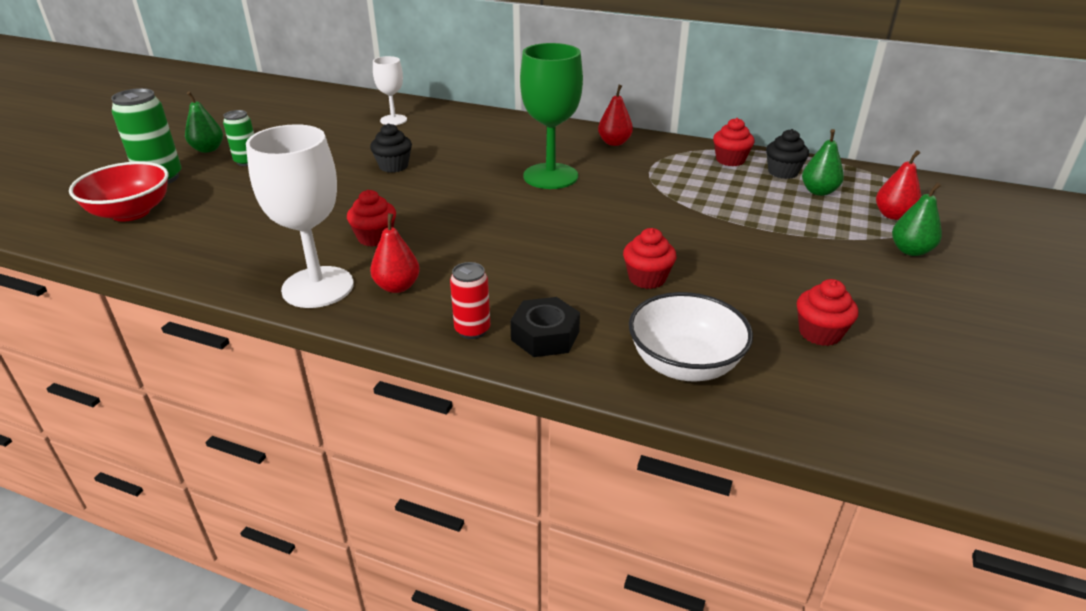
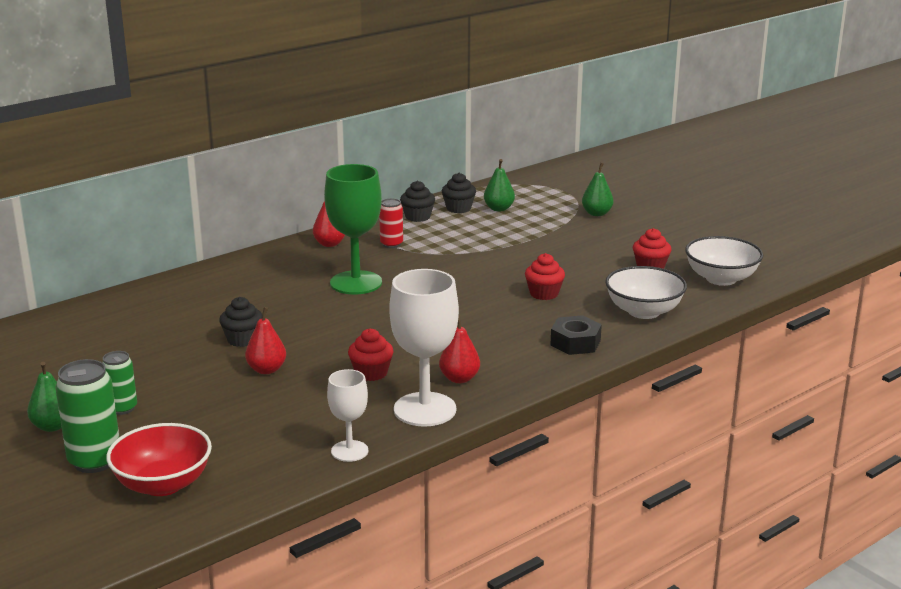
camera: 60 degrees left, 10 degrees down
(393, 120) = (131, 319): white goblet -> white goblet (349, 451)
(472, 330) = (545, 364): red can -> red can (391, 244)
(730, 160) = (417, 217): red cupcake -> black cupcake
(872, 407) = (721, 279): none -> white bowl
(893, 215) = (553, 202): red pear -> red pear (266, 370)

